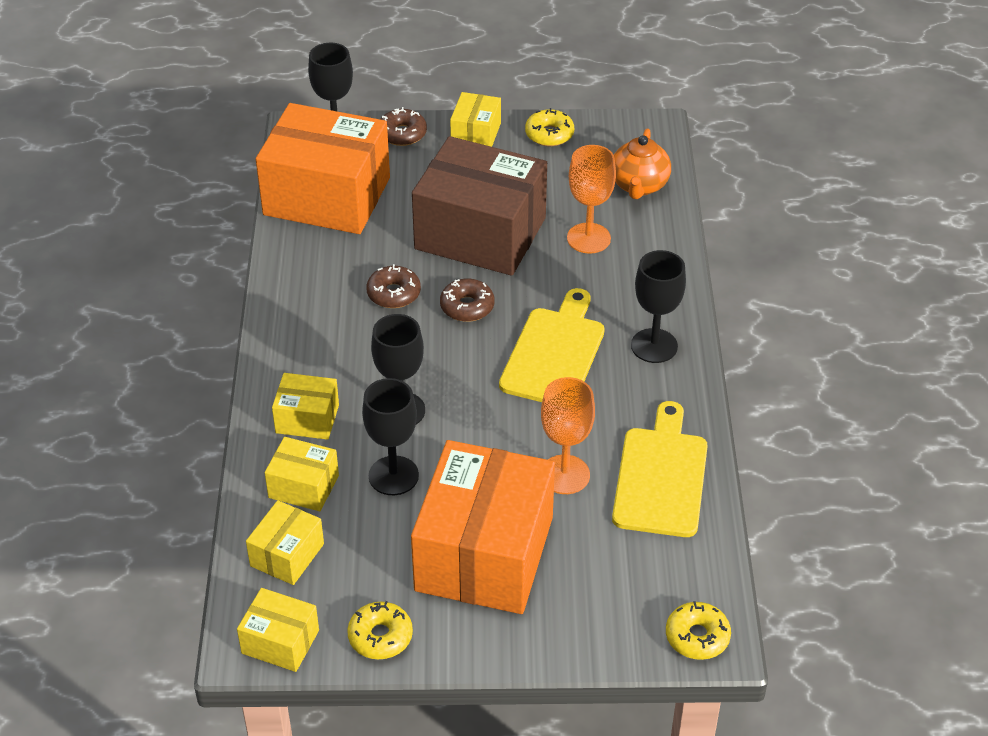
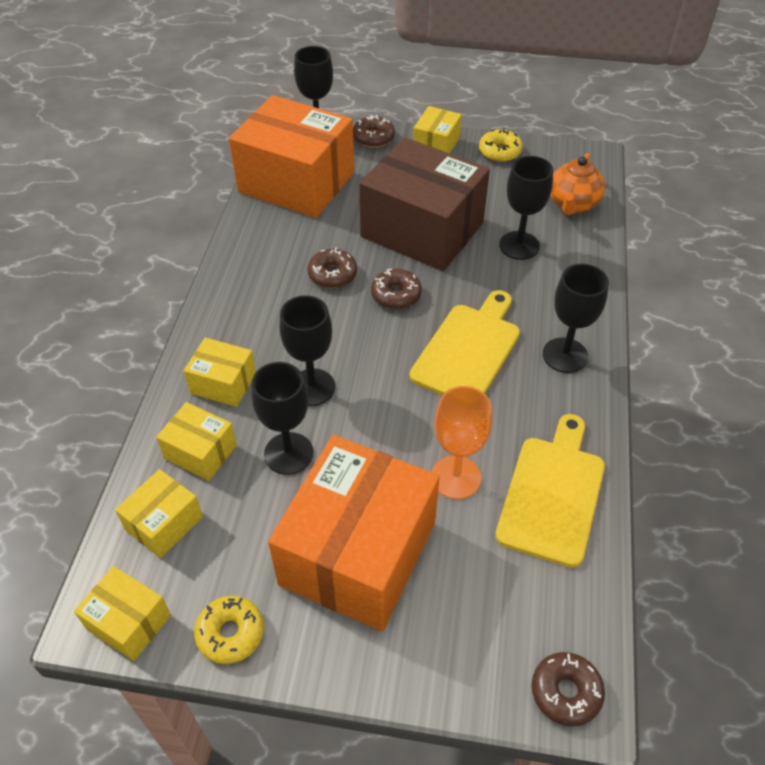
camera: 10 degrees right, 5 degrees up
(588, 238) = (519, 245): orange goblet -> black goblet
(697, 637) = (566, 692): yellow donut -> brown donut

